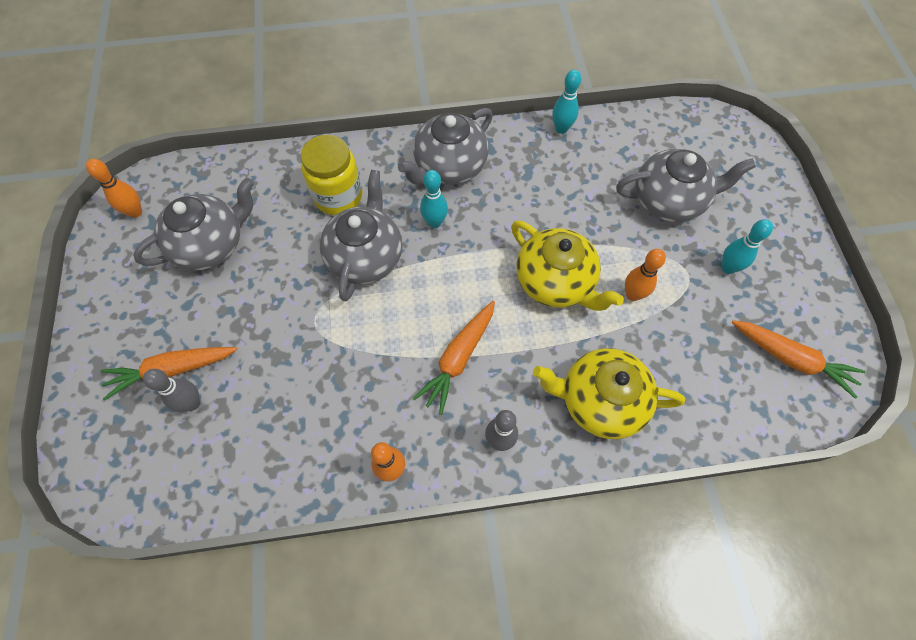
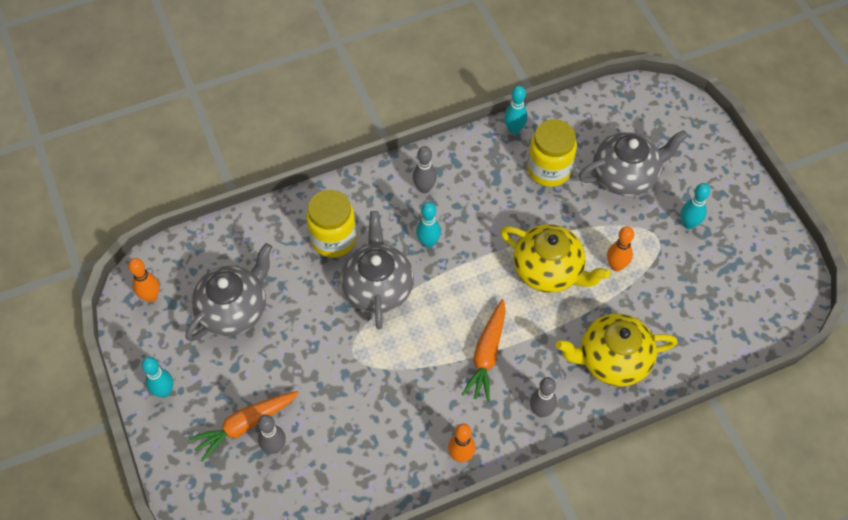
camera: 15 degrees left, 5 degrees down
(106, 312) = (164, 391): none -> turquoise bowling pin
(449, 167) = (424, 188): grey teapot -> grey bowling pin
(586, 176) = (549, 169): none -> yellow jar
(791, 359) = (756, 288): orange carrot -> none

